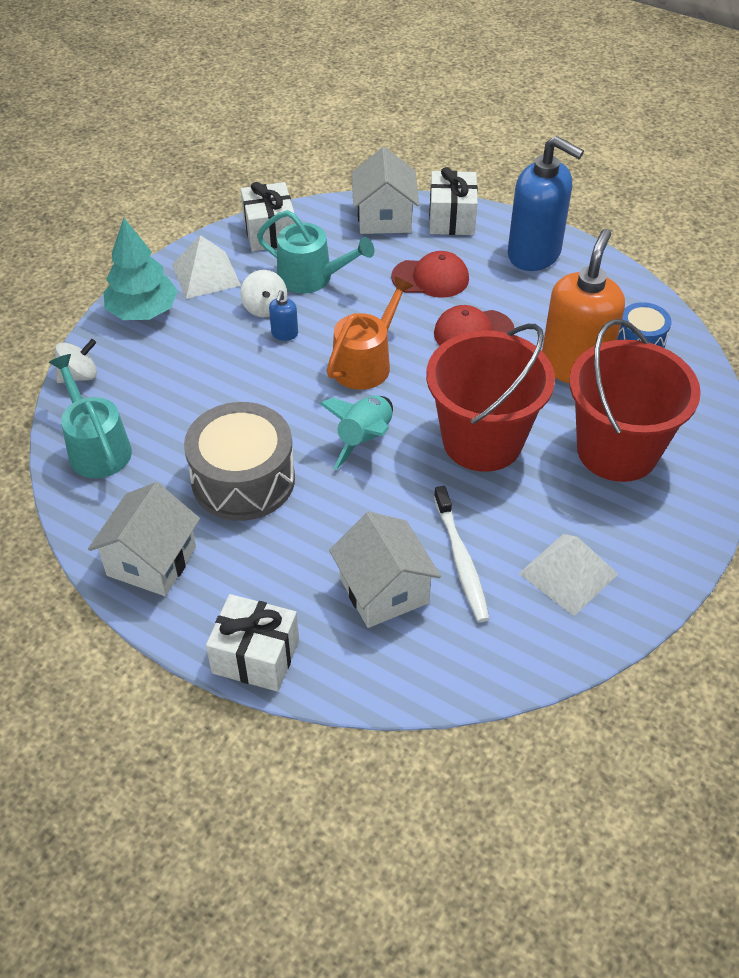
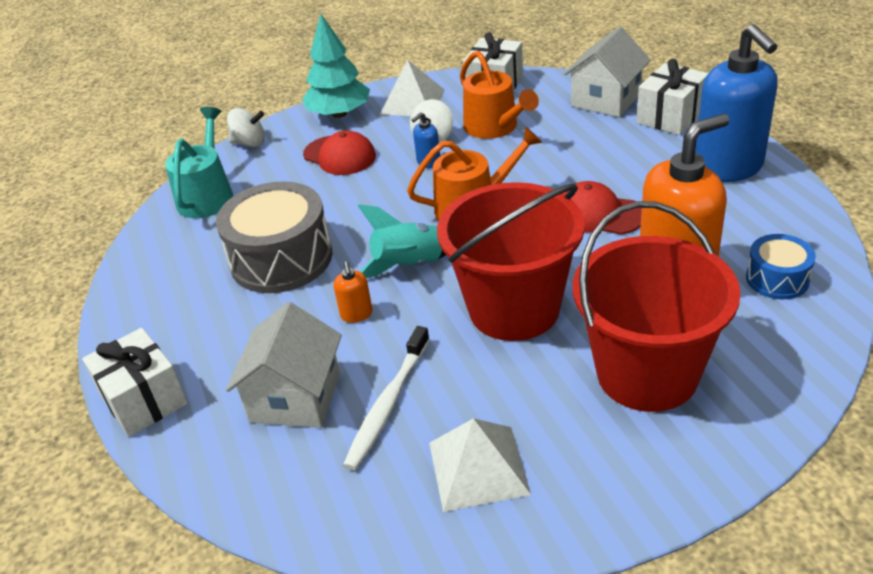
camera: 40 degrees right, 10 degrees down
(151, 561) = (154, 291): white house -> none
(311, 277) = (494, 127): turquoise watering can -> orange watering can
(363, 500) = (356, 314): none -> orange soap dispenser
(430, 278) = (601, 158): red cap -> red cap (339, 155)

